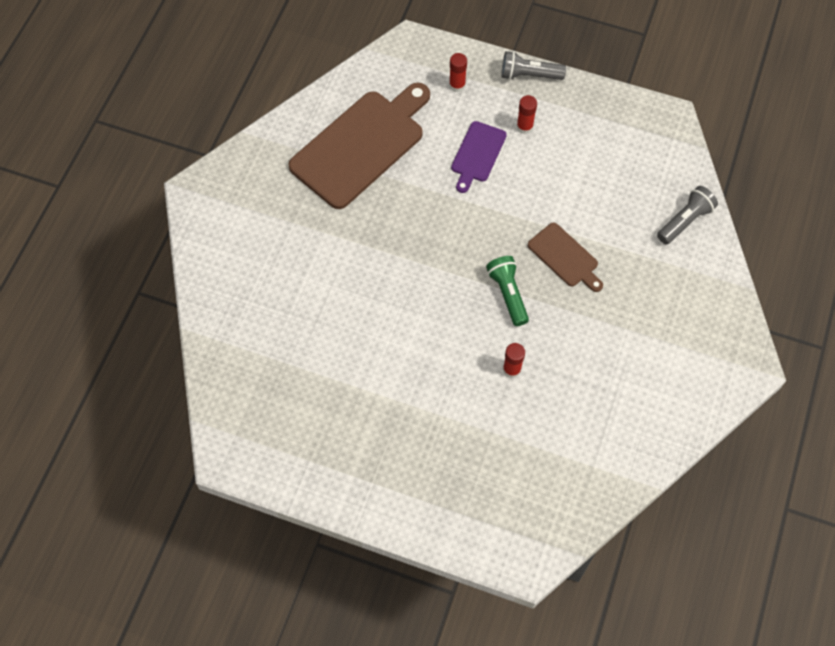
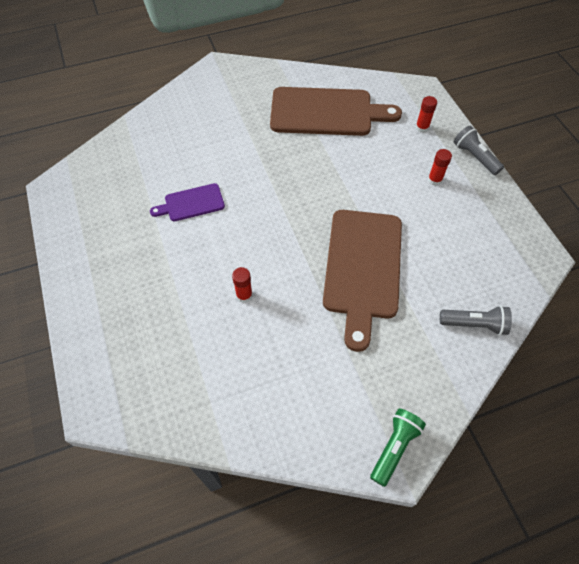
camera: 50 degrees right, 5 degrees down
(477, 154) = (385, 169): purple cutting board -> purple cutting board (191, 203)
(508, 294) = (300, 254): green flashlight -> green flashlight (394, 447)
(565, 257) = (363, 268): brown cutting board -> brown cutting board, size x2.00

